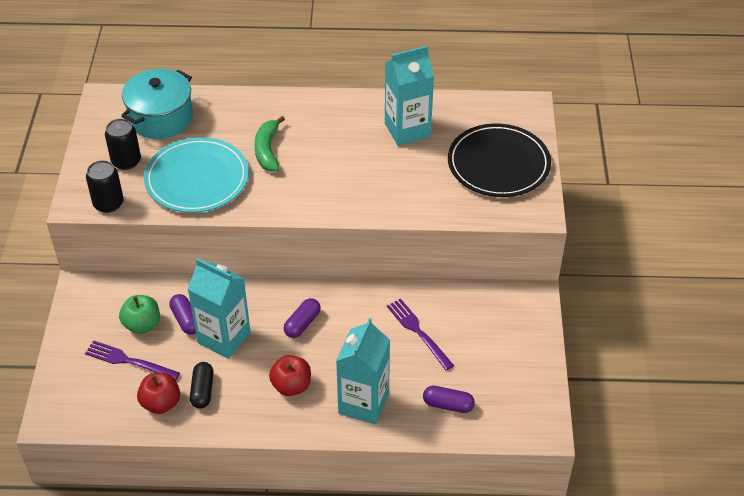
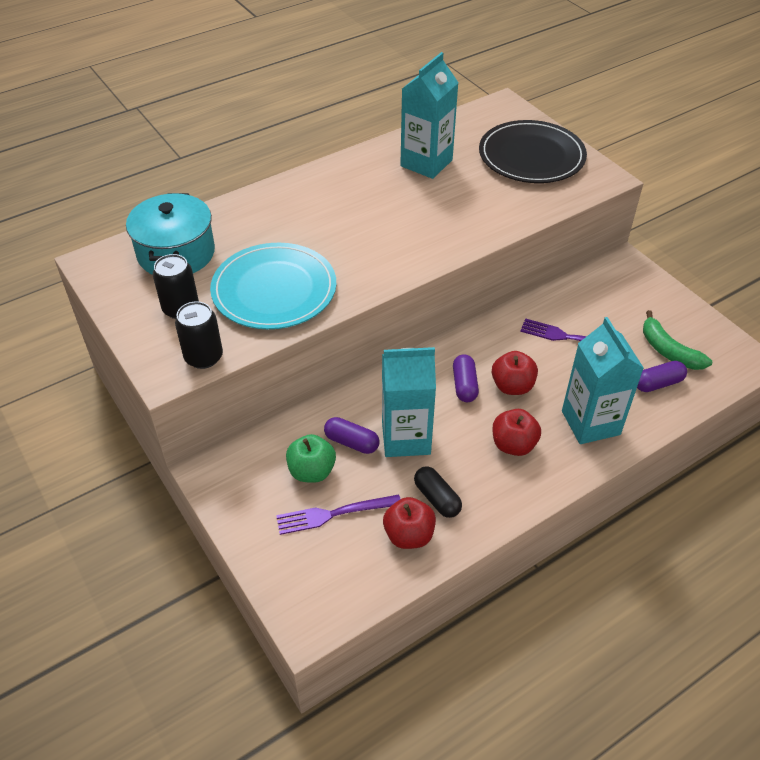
camera: 35 degrees left, 0 degrees up
(268, 150) = (318, 234): green banana -> green banana (668, 350)
(335, 344) = (512, 386): none -> red apple

